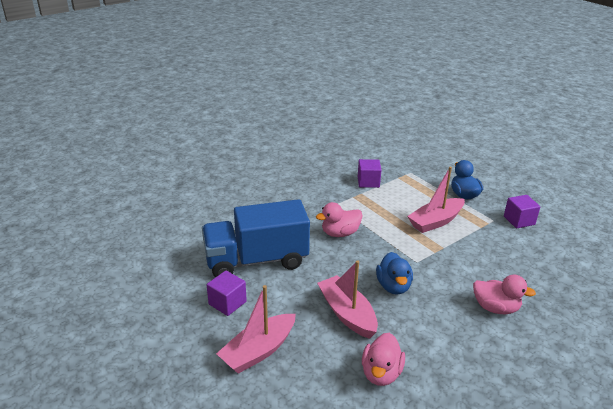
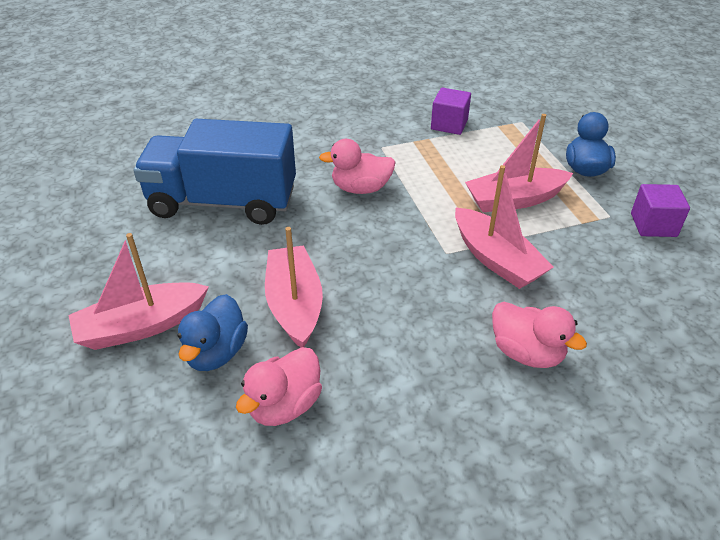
camera: 20 degrees right, 10 degrees up
(227, 303) = (147, 250): purple cube -> none
(393, 286) = (387, 281): blue duck -> blue duck (216, 353)
(447, 259) = (496, 259): none -> pink boat

